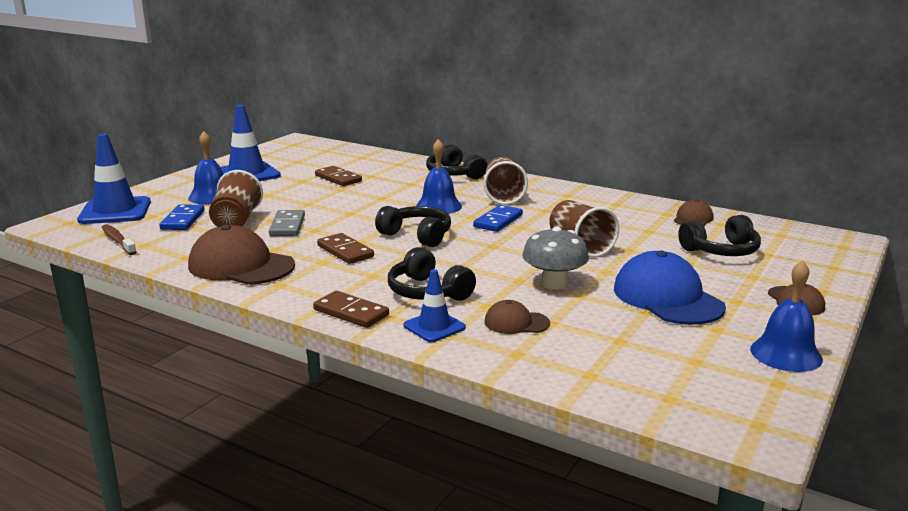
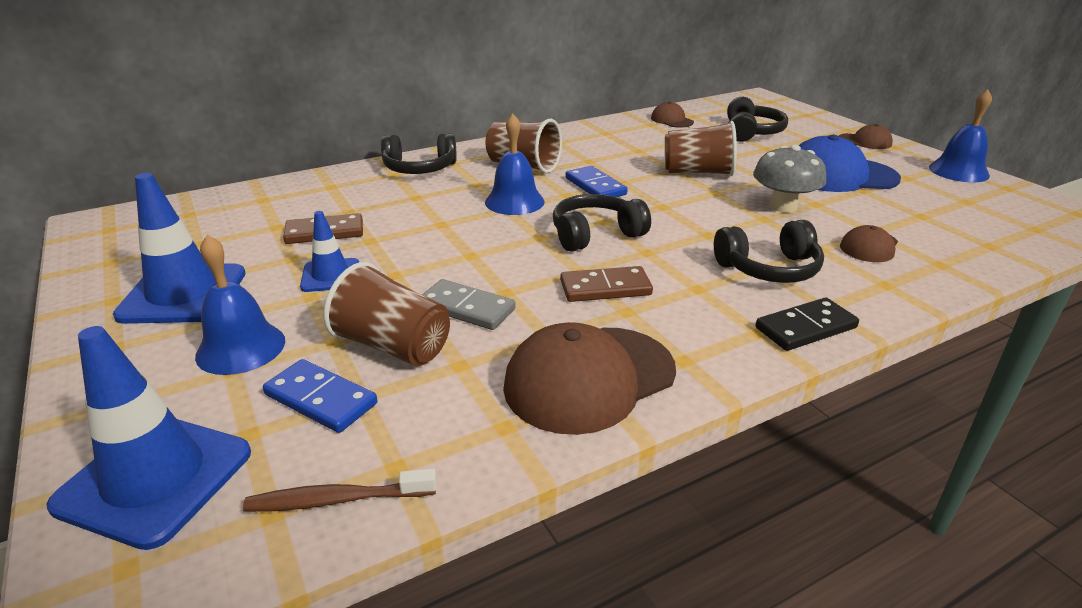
camera: 60 degrees left, 10 degrees up
(351, 312) = (806, 328): brown domino -> black domino
(434, 327) = (865, 288): blue traffic cone -> blue traffic cone (330, 275)

